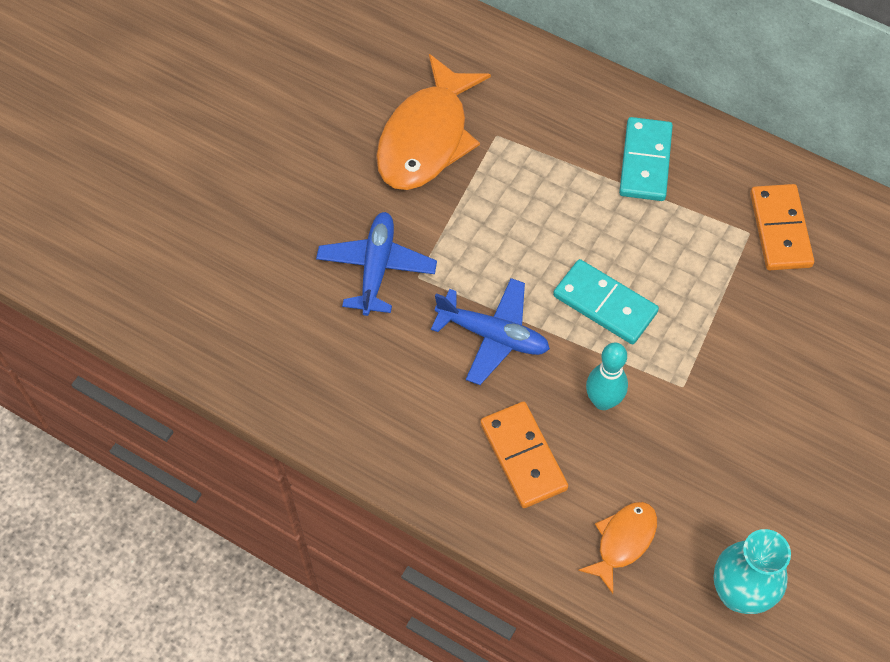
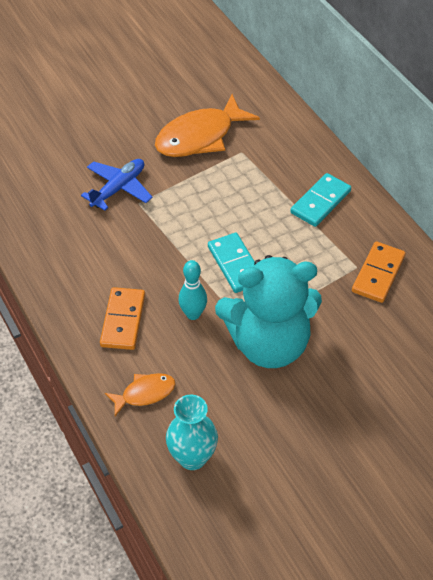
camera: 30 degrees right, 10 degrees down
(493, 335) = (156, 251): blue plane -> none
(720, 392) = (268, 343): none -> turquoise teddy bear

